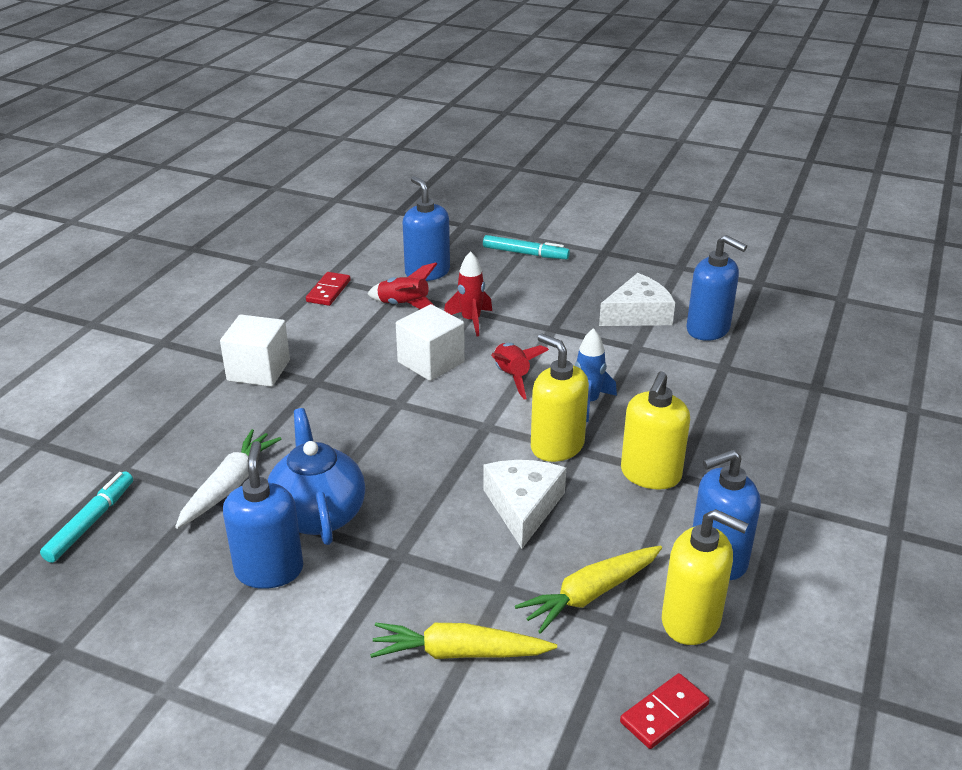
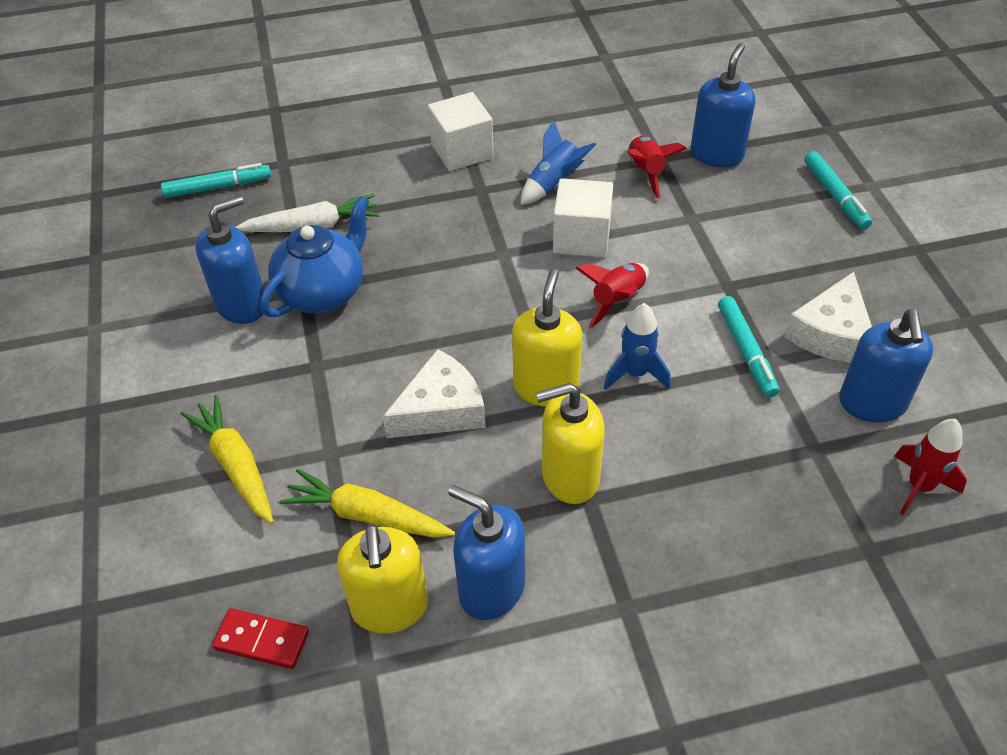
camera: 55 degrees right, 15 degrees up
(328, 291) = (613, 118): red domino -> none
(358, 347) = (554, 183): none -> blue rocket
(471, 321) = (673, 225): red rocket -> red rocket (919, 486)
(617, 350) = (746, 351): none -> turquoise marker
(638, 314) = (831, 333): white cheese -> white cheese turned 90 degrees clockwise

